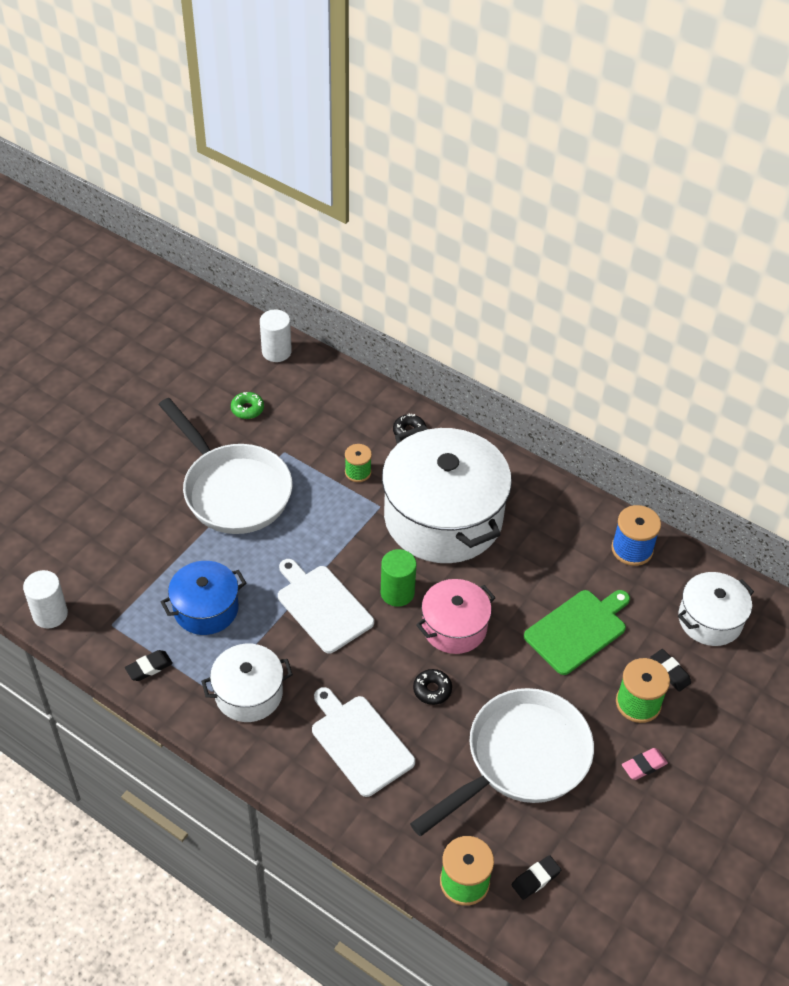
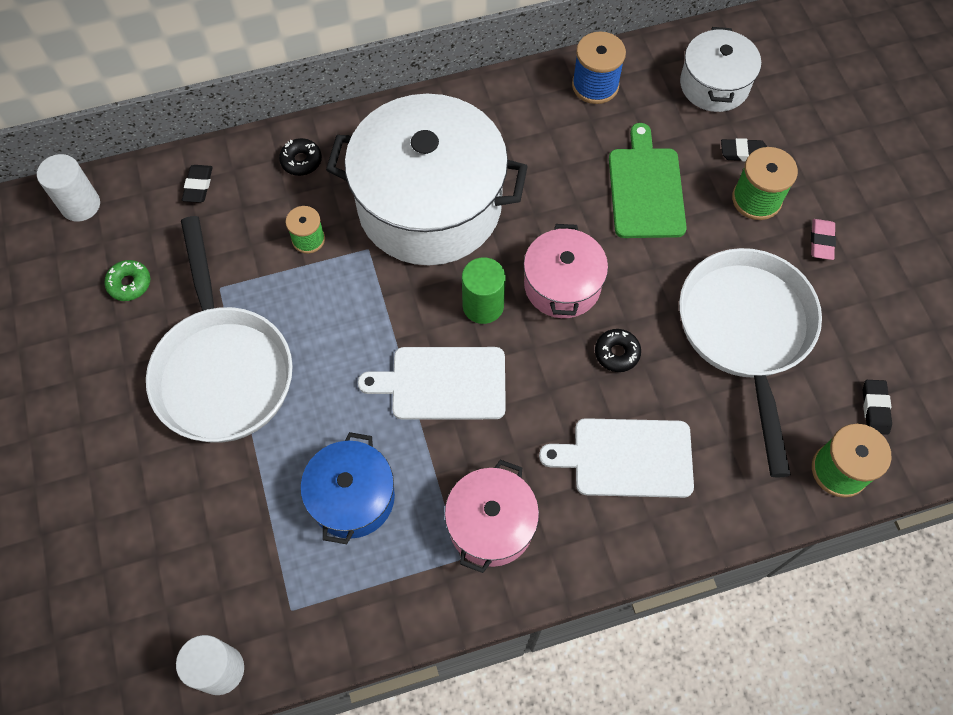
camera: 50 degrees left, 15 degrees up
(149, 667) = (379, 605): black eraser -> black eraser (198, 186)
(233, 490) = (223, 369): white pan -> white pan turned 75 degrees clockwise
(248, 693) = (491, 524): white pot -> pink pot

